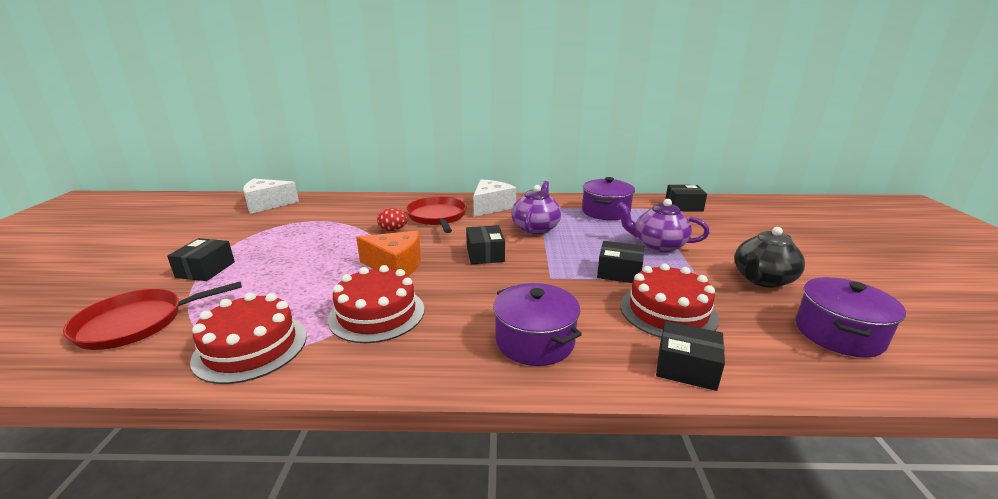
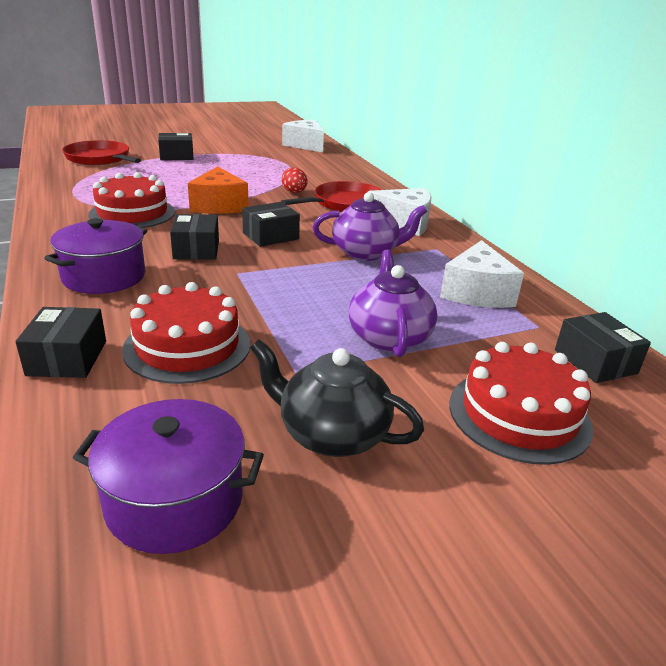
camera: 65 degrees right, 5 degrees up
(251, 347) = (77, 189): red cake -> red cake (519, 414)
(605, 212) = (476, 292): purple pot -> white cheese
(619, 272) = (276, 311): black box -> black box (196, 249)

